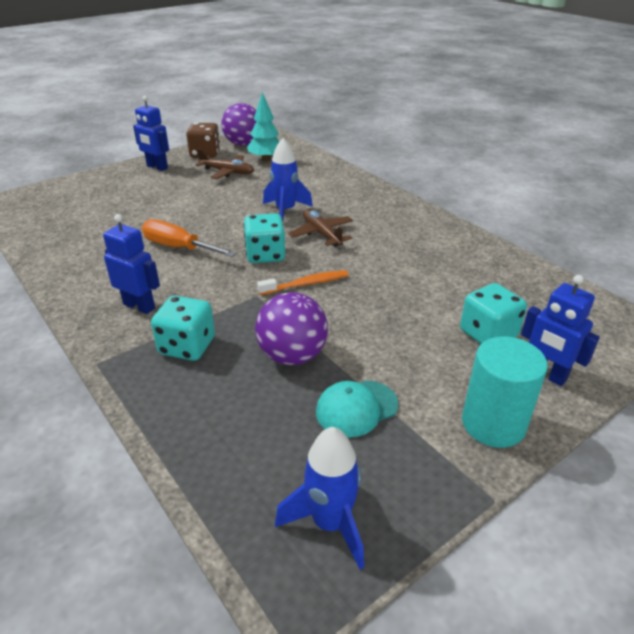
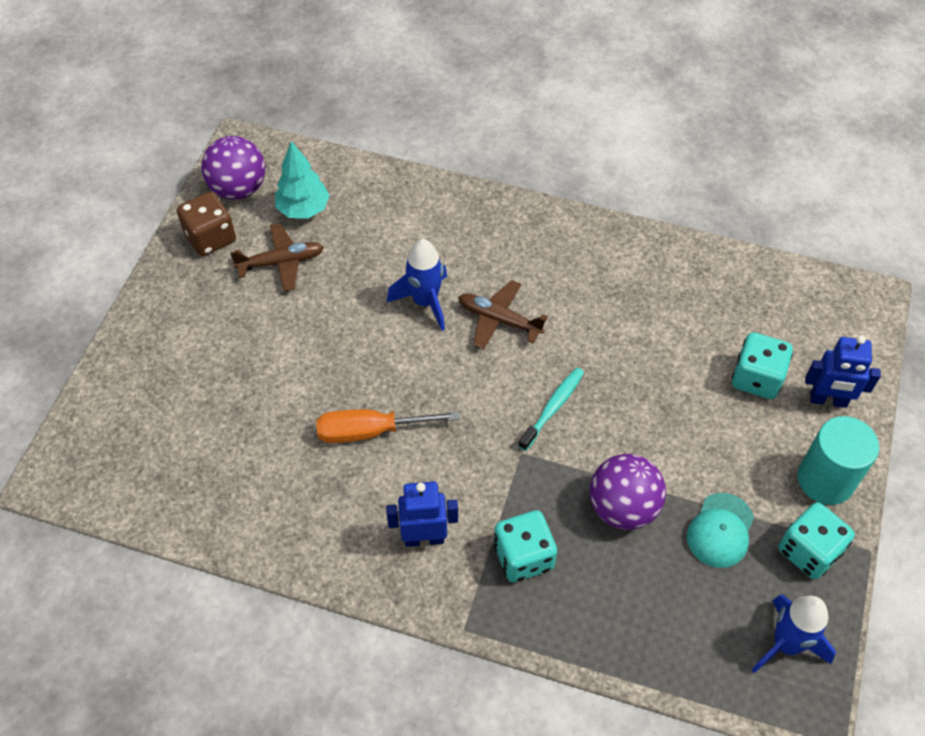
camera: 35 degrees left, 20 degrees up
(157, 167) = (177, 300): blue robot -> none
(265, 255) = (473, 388): turquoise dice -> turquoise dice (808, 551)
(306, 284) = (553, 407): orange toothbrush -> turquoise toothbrush

